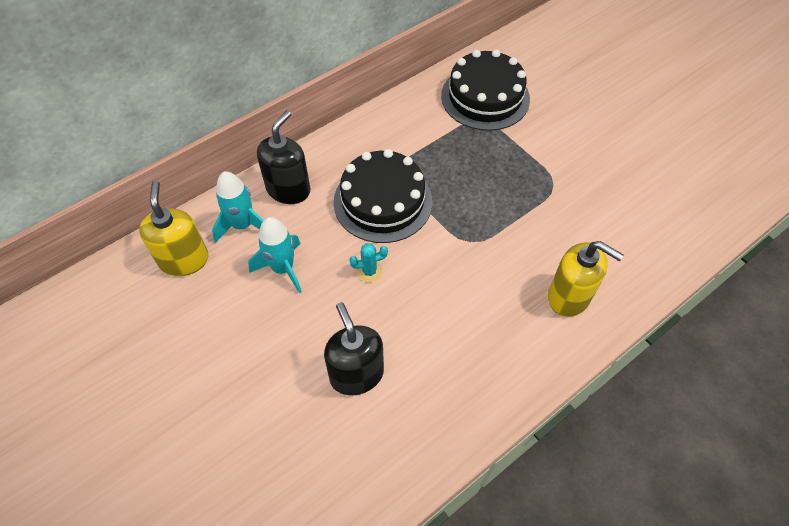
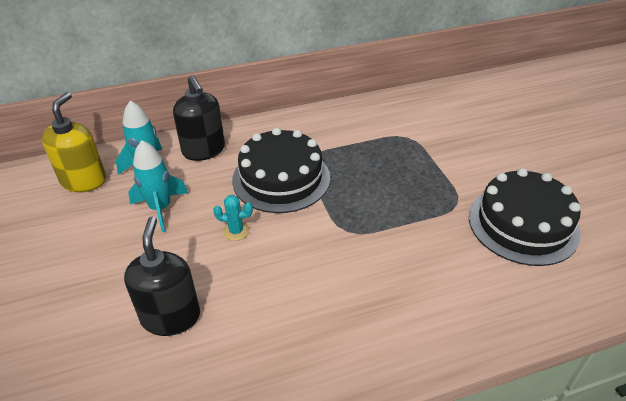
camera: 20 degrees right, 15 degrees down
(288, 189) = (204, 150): black soap dispenser -> black soap dispenser turned 105 degrees clockwise
(485, 97) = (420, 120): black cake -> black cake (523, 224)
(569, 296) = (429, 309): yellow soap dispenser -> none

